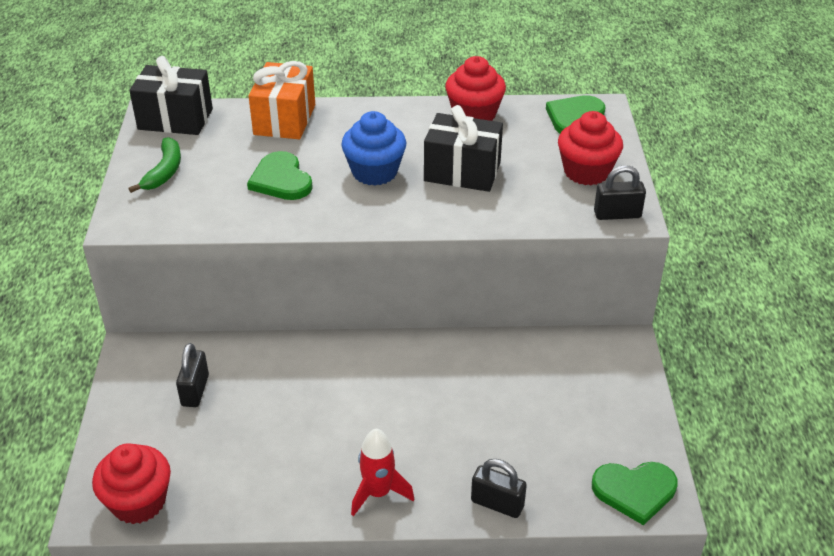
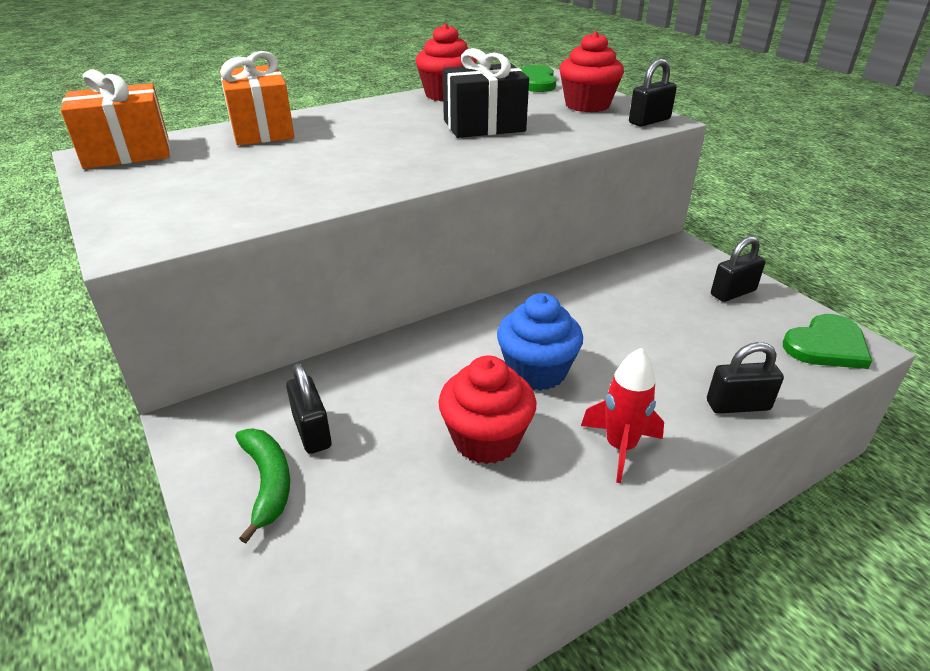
camera: 30 degrees left, 5 degrees down
(138, 502) = (340, 598): red cupcake -> red cupcake (486, 439)
(164, 171) = (151, 191): green banana -> green banana (268, 482)
(175, 119) = (127, 153): black gift -> orange gift
(281, 180) = (306, 167): green heart -> none
(374, 172) = (400, 142): blue cupcake -> blue cupcake (536, 371)
(615, 409) = (733, 293): none -> black padlock

